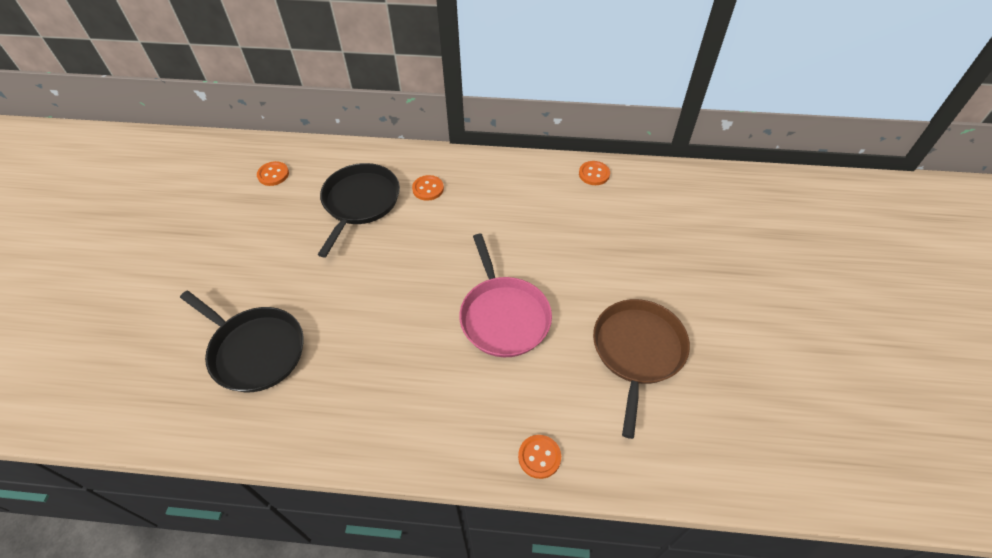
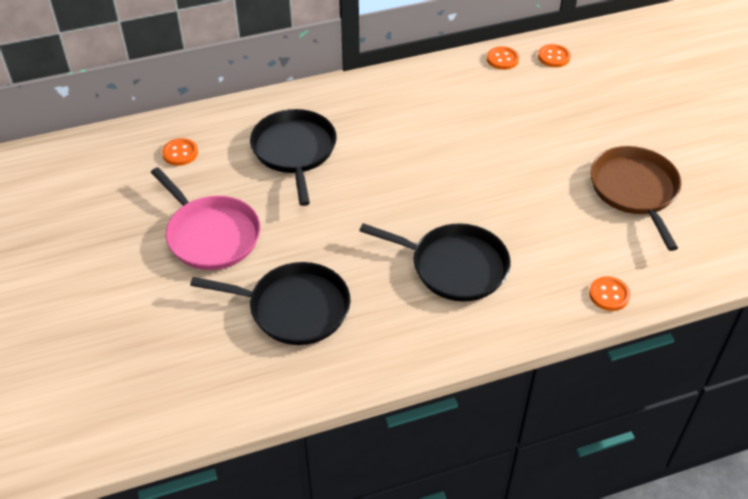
camera: 25 degrees left, 5 degrees down
(415, 364) = (454, 266): none -> black pan
(428, 189) = (354, 118): orange button -> orange button (553, 57)
(503, 316) = (504, 202): pink pan -> pink pan (211, 235)

